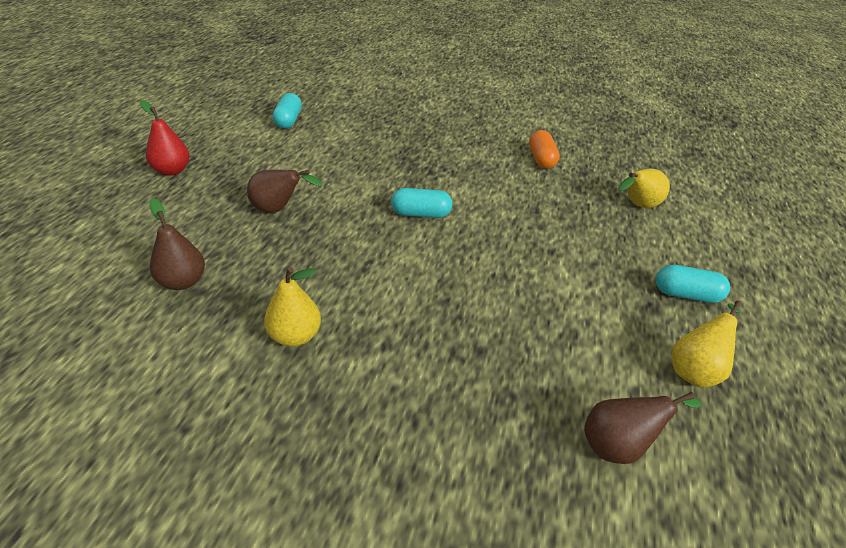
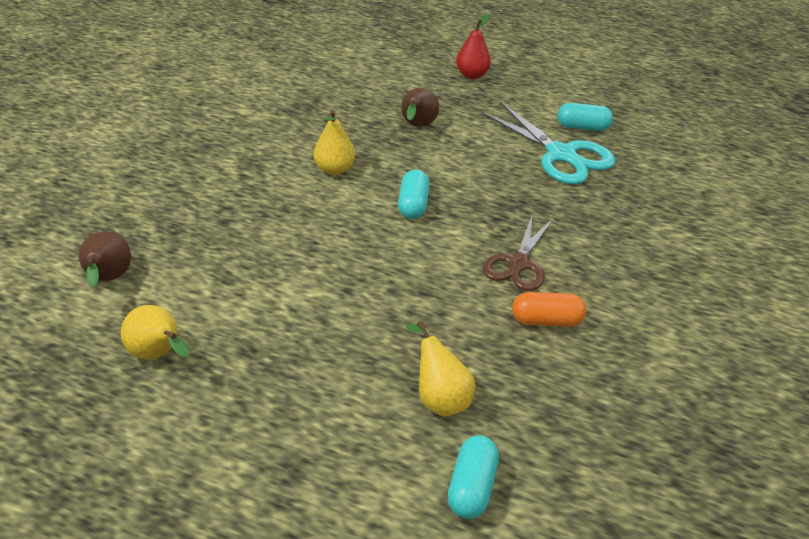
camera: 95 degrees right, 0 degrees up
(182, 281) = (327, 92): brown pear -> none
(295, 336) = (263, 137): yellow pear -> yellow pear (334, 169)
(332, 134) = (561, 154): none -> turquoise scissors
(485, 165) = (518, 263): none -> brown scissors
(686, 294) = (260, 387): turquoise capsule -> turquoise capsule (471, 487)

